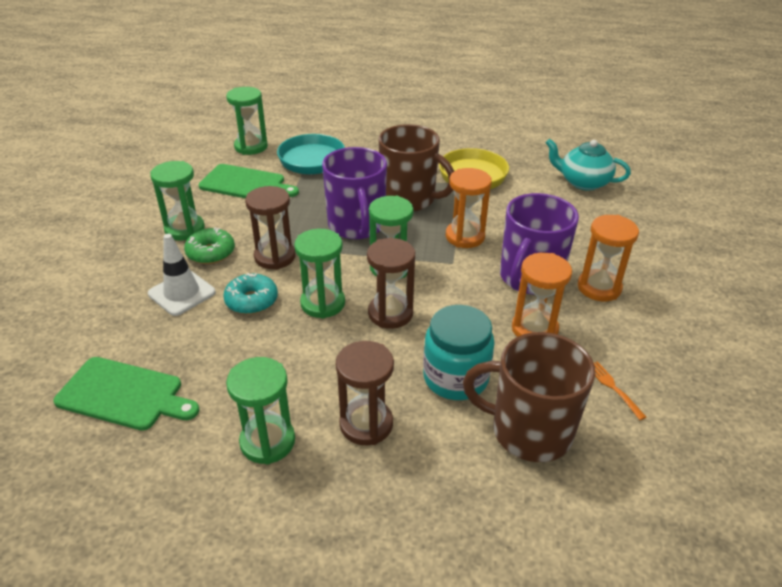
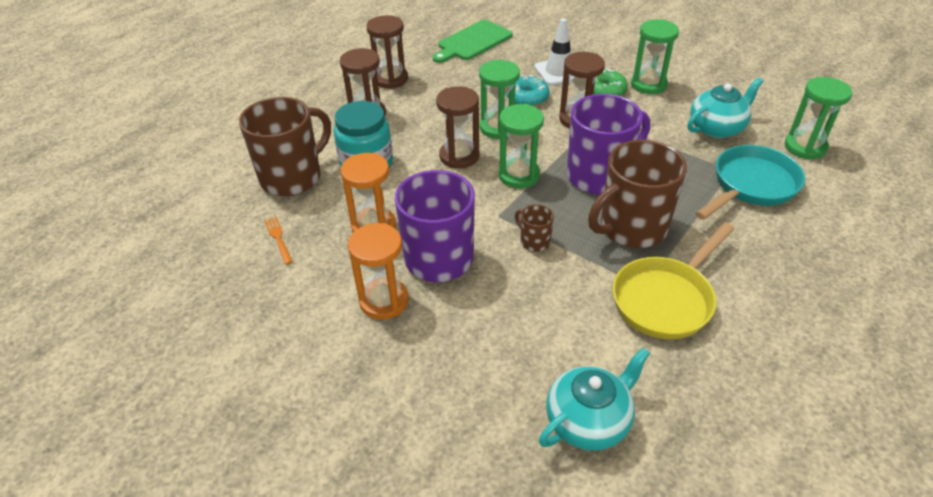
camera: 120 degrees right, 5 degrees up
(245, 184) = (717, 128): green cutting board -> turquoise teapot
(267, 441) = (390, 79): green hourglass -> brown hourglass
(356, 226) = (599, 175): purple mug -> purple mug turned 135 degrees clockwise
(465, 237) = (534, 241): orange hourglass -> brown mug
(613, 388) = (278, 238): orange fork -> orange fork turned 120 degrees counterclockwise

